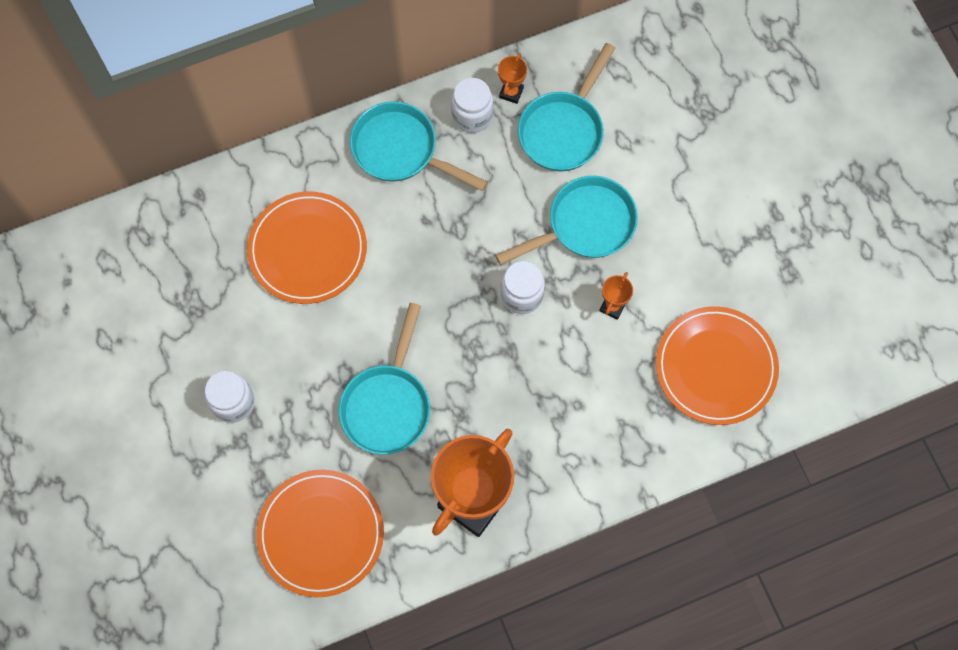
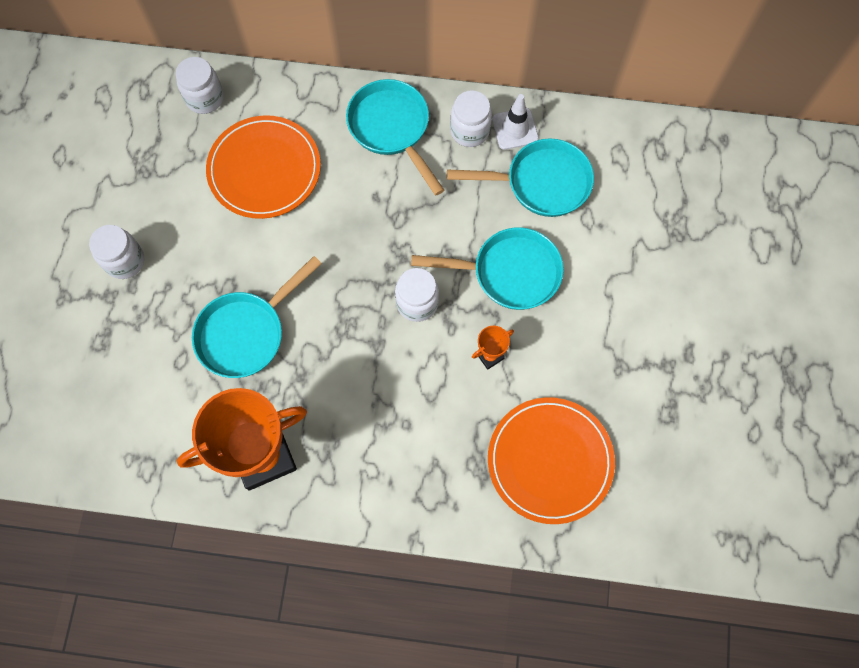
camera: 30 degrees right, 0 degrees up
(207, 213) = (205, 98): none -> white jar
(321, 533) = (122, 410): orange plate -> none
(511, 92) = (515, 129): orange trophy -> white traffic cone
(564, 130) = (541, 183): turquoise pan -> turquoise pan turned 150 degrees counterclockwise

